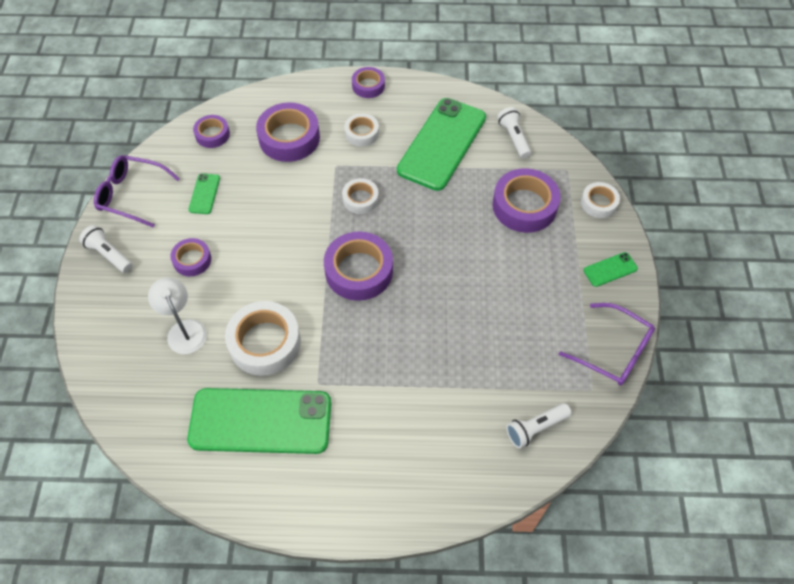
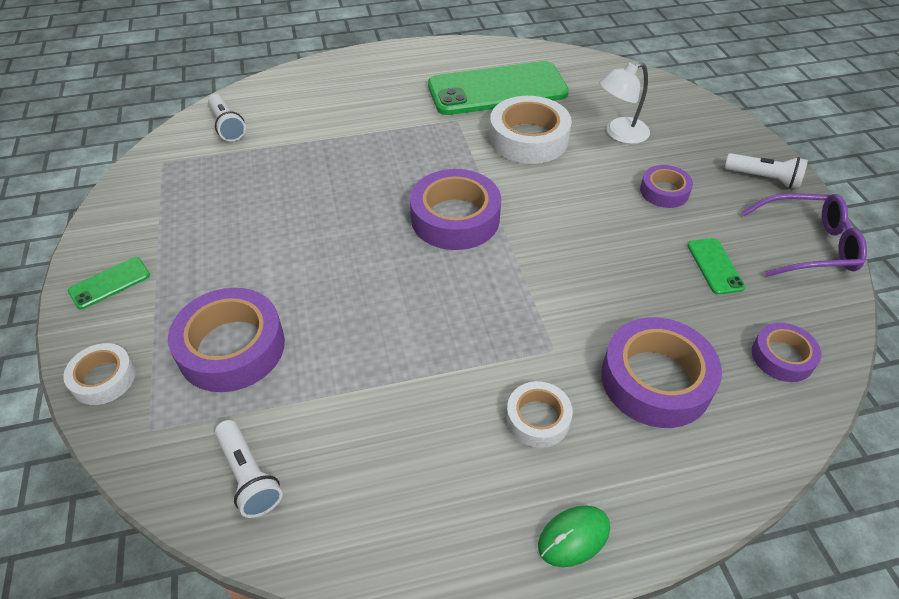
camera: 165 degrees right, 10 degrees down
(184, 329) = (619, 134): white lamp -> white lamp turned 105 degrees clockwise
(360, 199) = (490, 305): white tape -> none
(368, 86) = (573, 537): purple tape -> green mouse
(442, 144) = (385, 430): green phone -> none
(535, 428) = (227, 126): white flashlight -> white flashlight turned 105 degrees clockwise
(614, 351) = (128, 197): purple glasses -> none

